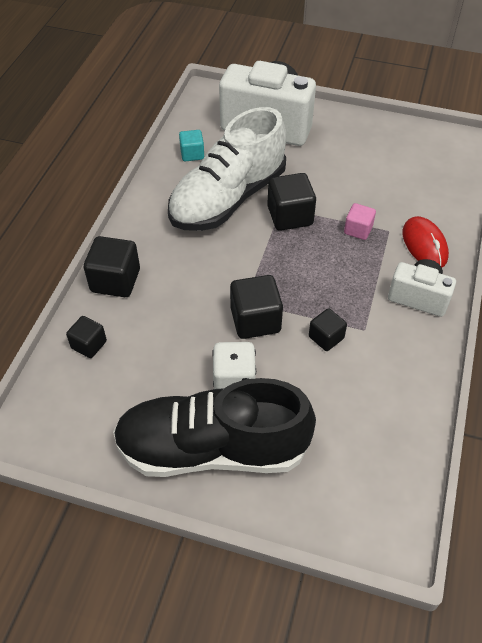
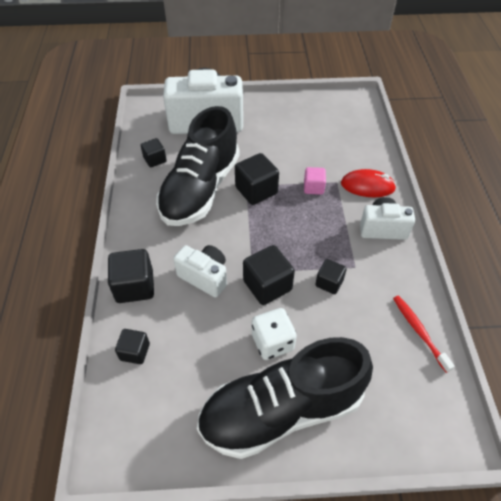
camera: 20 degrees left, 0 degrees up
(192, 154) = (155, 160): turquoise cube -> black cube
(192, 292) = (204, 277): none -> white camera
(228, 199) = (200, 189): white shoe -> black shoe
(405, 420) = (419, 331): none -> red toothbrush
(424, 245) = (367, 186): red mouse -> red mouse turned 45 degrees counterclockwise

